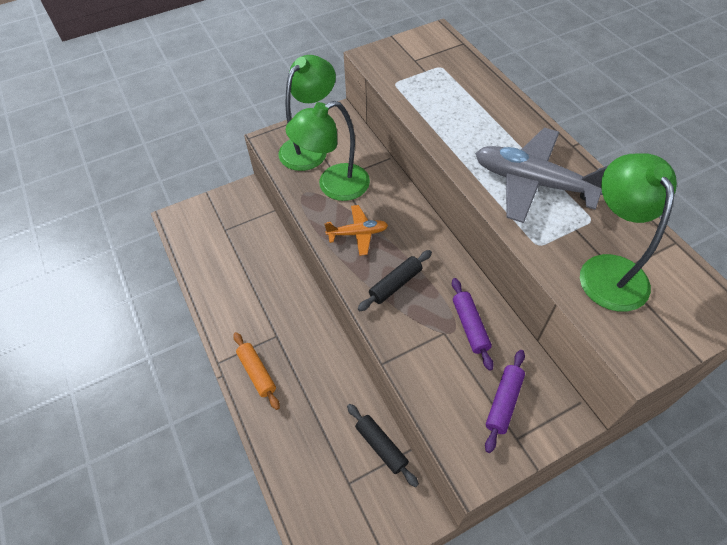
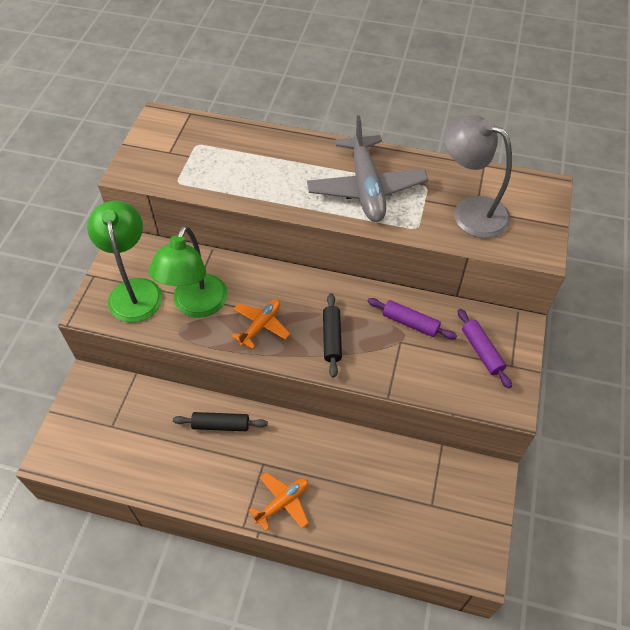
camera: 50 degrees left, 0 degrees up
(257, 373) = (282, 503): orange rolling pin -> orange plane
(381, 446) = (423, 461): black rolling pin -> black rolling pin (221, 425)
(533, 183) = (366, 188): grey plane -> grey plane turned 75 degrees counterclockwise
(608, 270) = (470, 212): green lamp -> grey lamp

